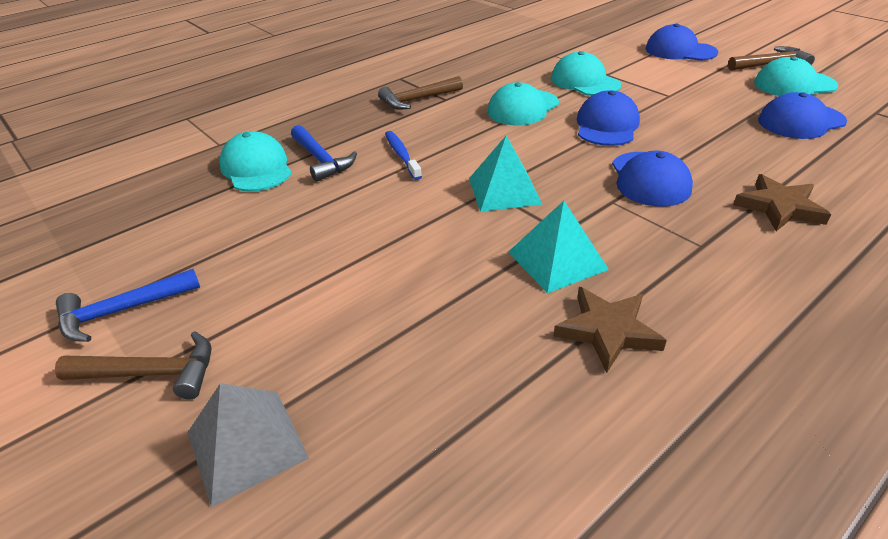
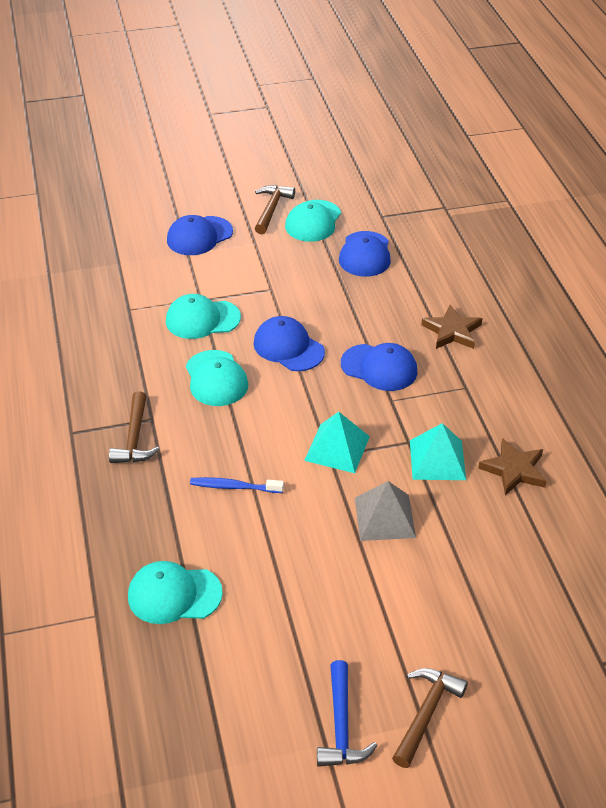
camera: 65 degrees left, 5 degrees up
(246, 445) = (517, 670): grey pyramid -> grey pyramid (385, 517)
(321, 160) = (197, 544): blue hammer -> none

